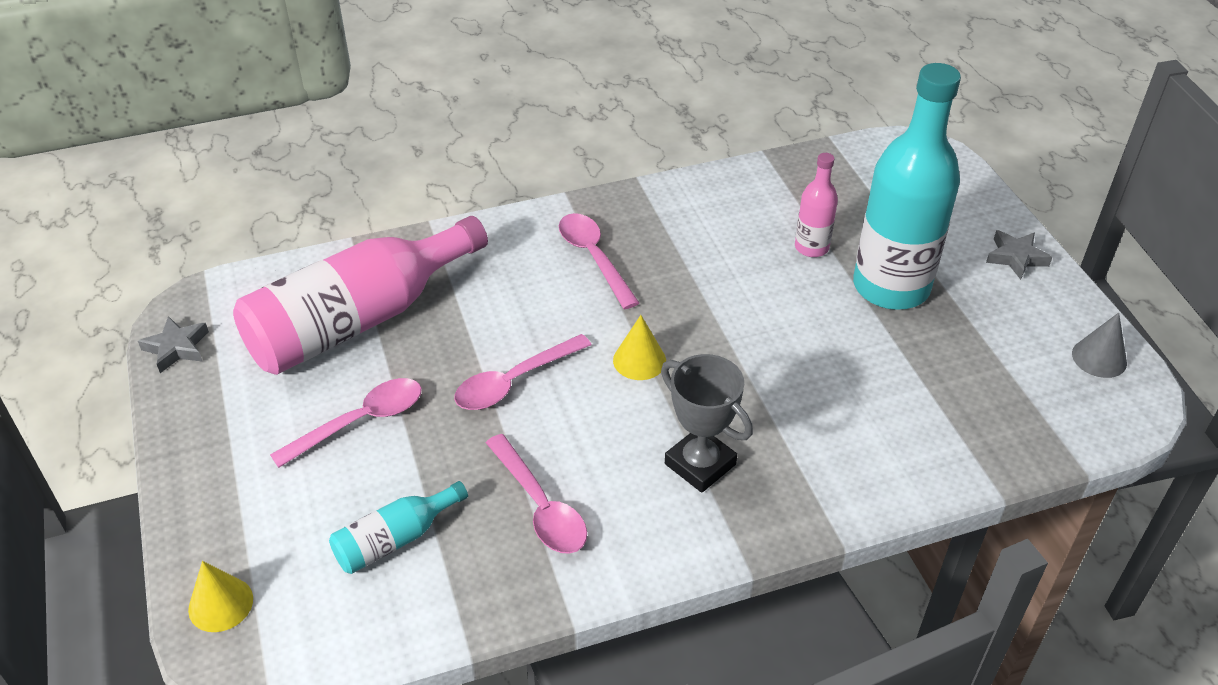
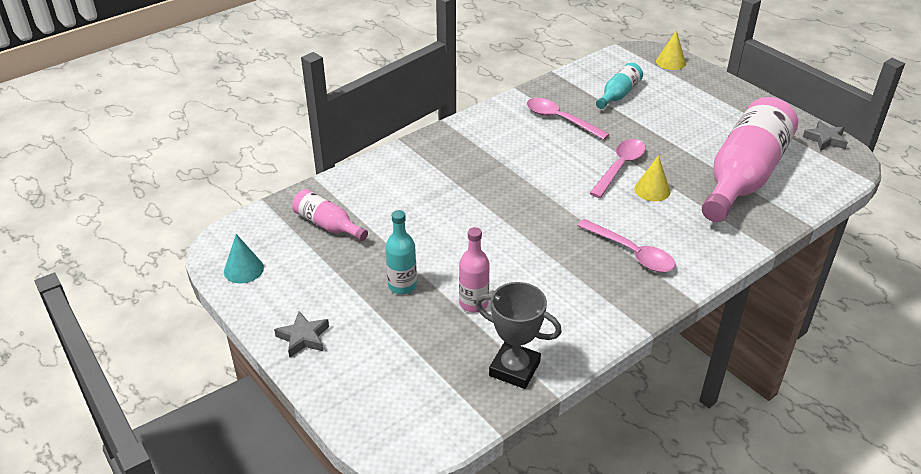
camera: 160 degrees right, 5 degrees down
(360, 422) = (685, 131): pink spoon -> none
(639, 360) = (554, 195): yellow cone -> yellow cone (652, 190)
(700, 464) = (488, 153): grey trophy -> grey trophy (514, 369)
(891, 287) = (402, 286): turquoise bottle -> turquoise bottle, size x0.46
(982, 396) = (327, 225): none -> pink bottle
(1099, 358) = (243, 269): grey cone -> turquoise cone

